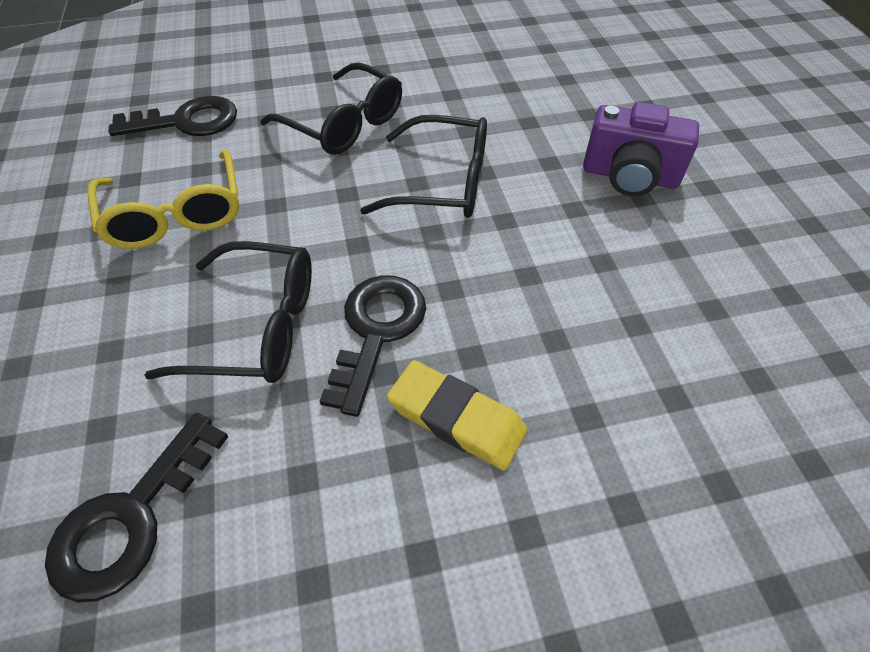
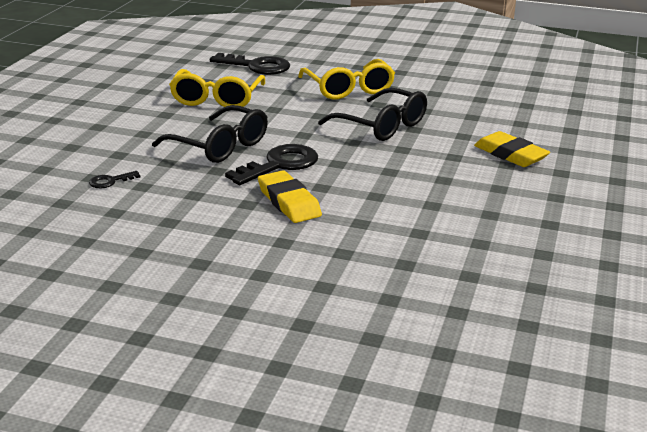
camera: 30 degrees right, 25 degrees down
(132, 518) = (110, 181): black key -> black key, size x0.48
(344, 124) = (349, 89): black glasses -> yellow glasses
(629, 176) = (510, 154): purple camera -> yellow eraser

